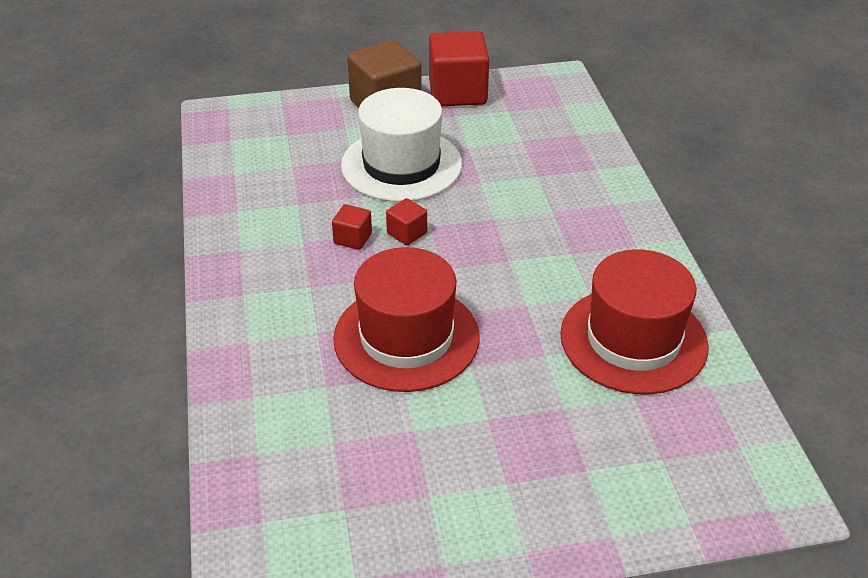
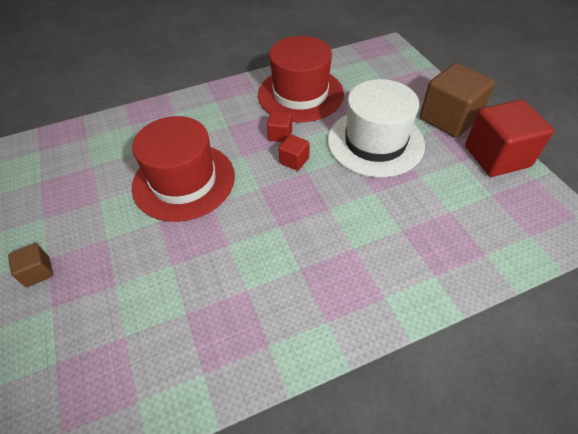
camera: 80 degrees right, 10 degrees up
(528, 490) = (38, 272): none -> brown cube
(633, 340) = (193, 330): red hat -> red hat (300, 94)

